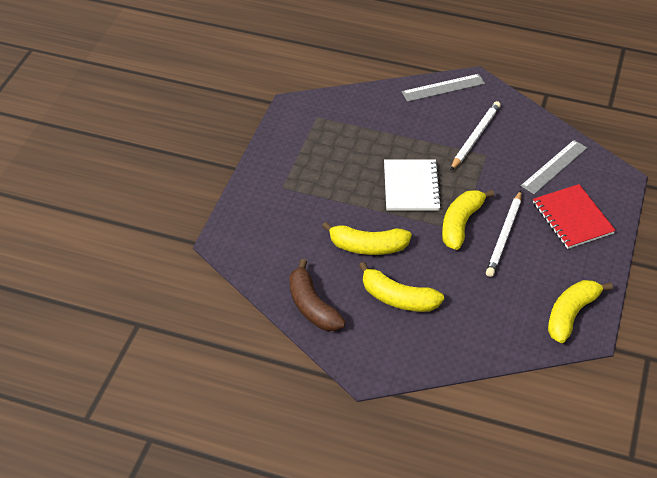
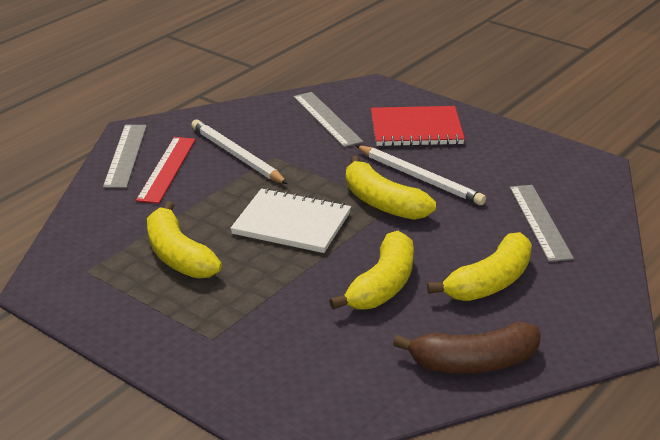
camera: 70 degrees left, 15 degrees down
(439, 111) = (167, 169): none -> red ruler
(485, 312) = (539, 222): none -> grey ruler
(571, 314) = (563, 167): yellow banana -> yellow banana (178, 255)

